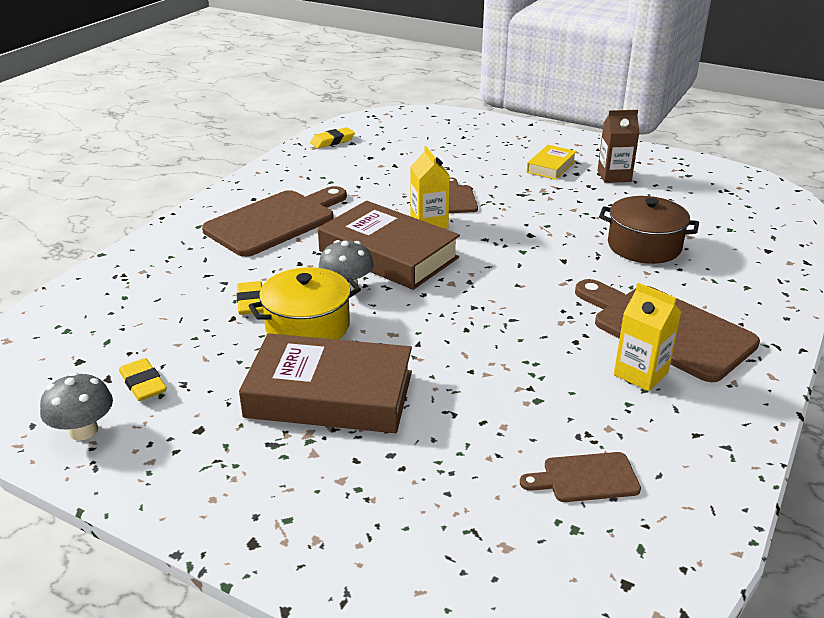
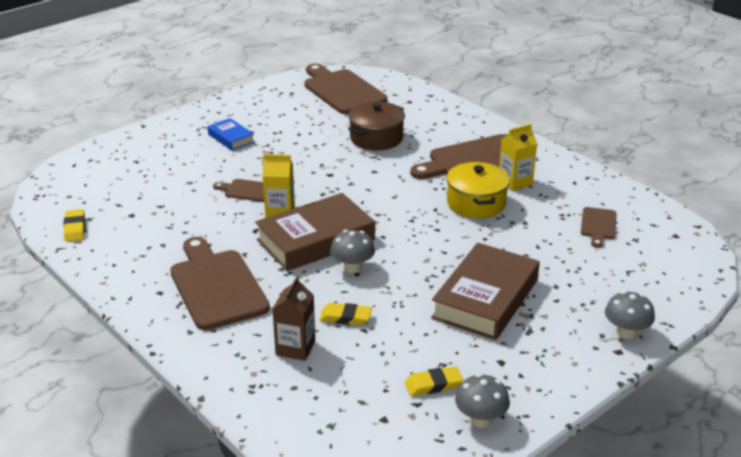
camera: 70 degrees left, 0 degrees up
(303, 546) = (626, 332): none -> grey mushroom
(307, 326) = (397, 295): yellow pot -> yellow pot (476, 203)
(551, 167) = (231, 138): yellow book -> blue book
(614, 176) = (269, 119): brown carton -> brown carton (295, 348)
(734, 202) = (342, 91): none -> brown cutting board

